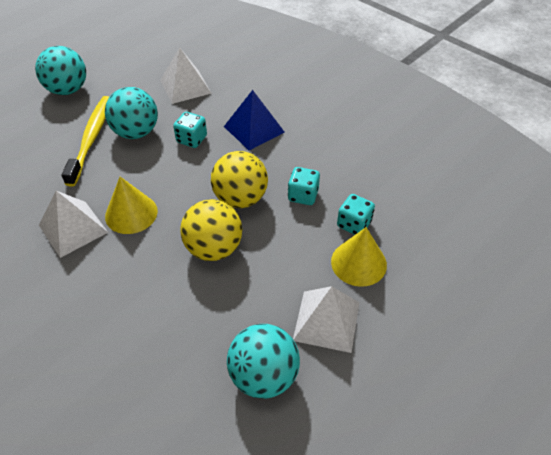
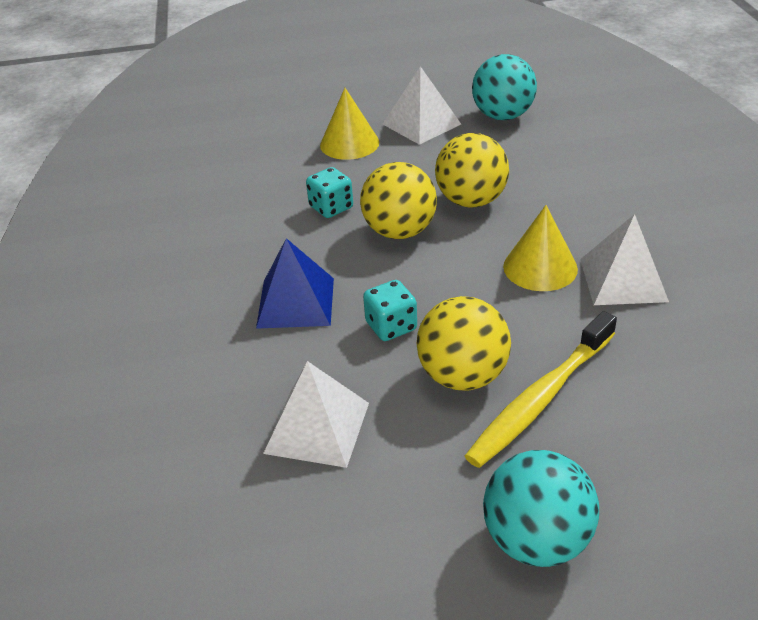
camera: 140 degrees left, 10 degrees down
(136, 132) = (463, 376): turquoise ball -> yellow ball
(354, 224) = (315, 168): turquoise dice -> none

